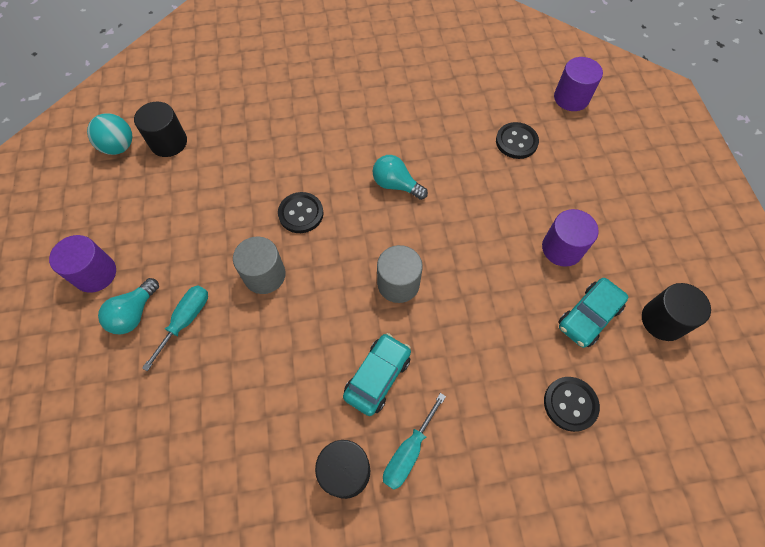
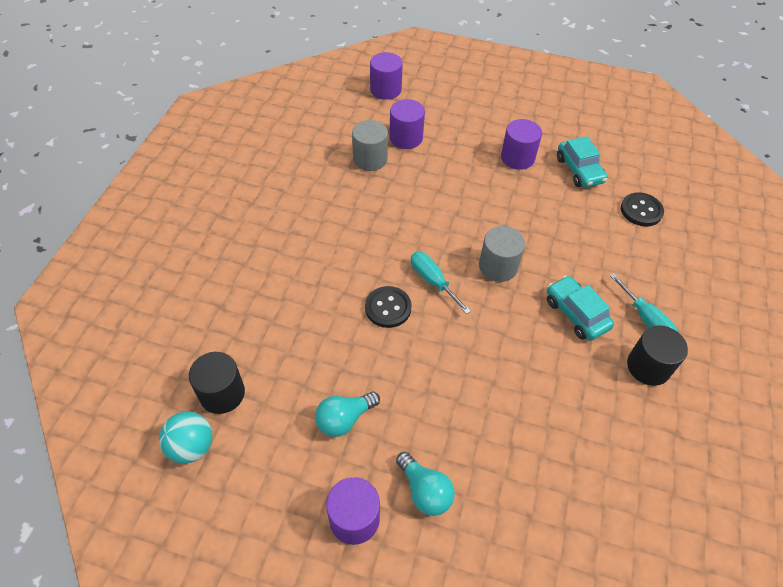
camera: 65 degrees left, 10 degrees down
(186, 320) = (456, 444): turquoise screwdriver -> turquoise screwdriver (433, 281)
(264, 275) = (439, 360): grey cylinder -> grey cylinder (370, 159)
(396, 185) = (399, 228): turquoise light bulb -> turquoise light bulb (344, 419)
(516, 142) = (406, 138): black button -> purple cylinder
(663, 320) = (599, 136): black cylinder -> none

